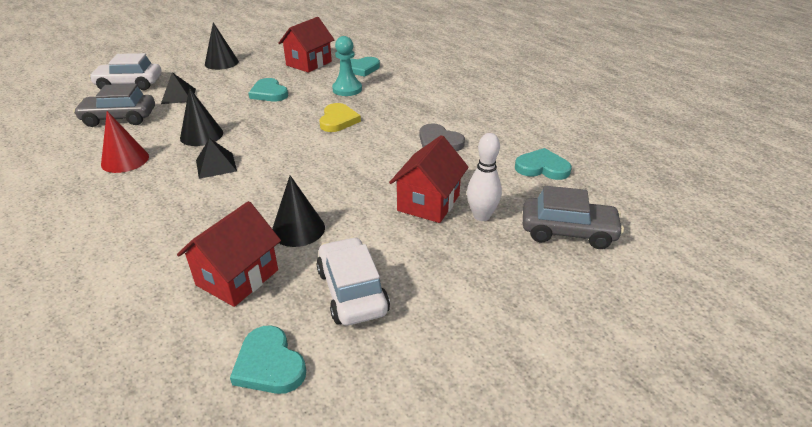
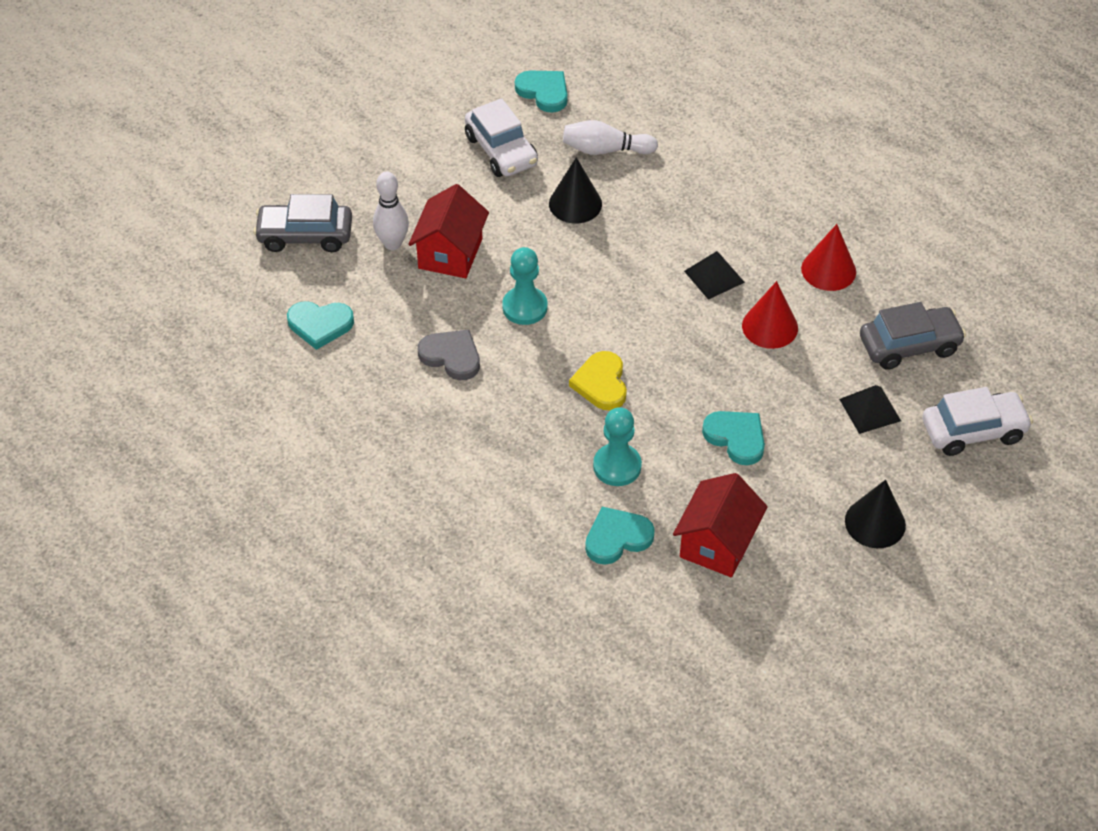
camera: 170 degrees right, 15 degrees up
(201, 135) = (770, 326): black cone -> red cone
(237, 277) = (605, 150): red house -> white bowling pin
(375, 162) = (525, 307): none -> turquoise pawn

